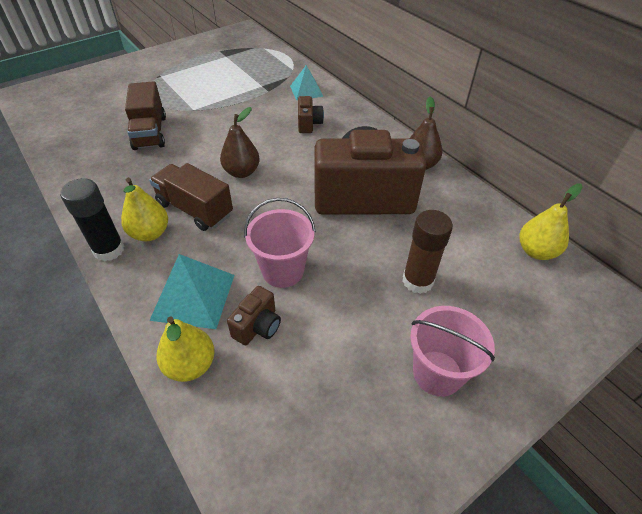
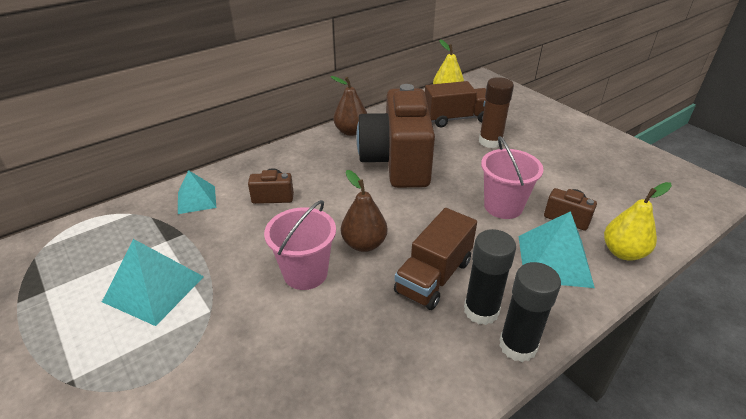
camera: 90 degrees left, 10 degrees down
(150, 132) = (266, 355): brown truck -> brown truck (456, 118)
(150, 233) = (481, 310): yellow pear -> black glue stick
(217, 88) = (153, 289): none -> turquoise pyramid
(437, 373) = (564, 140): pink bucket -> pink bucket (305, 273)

